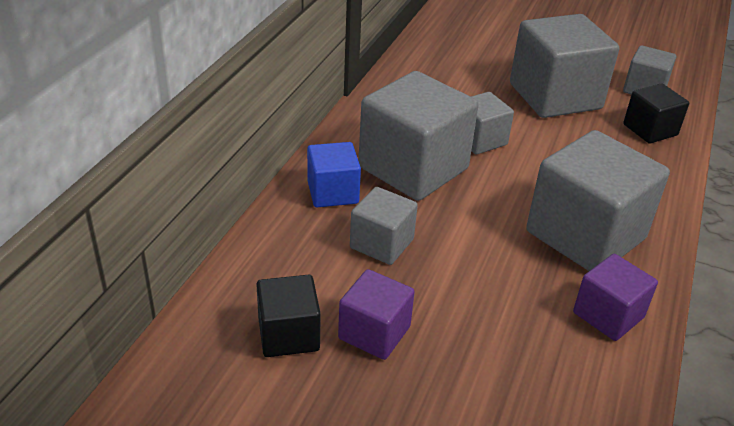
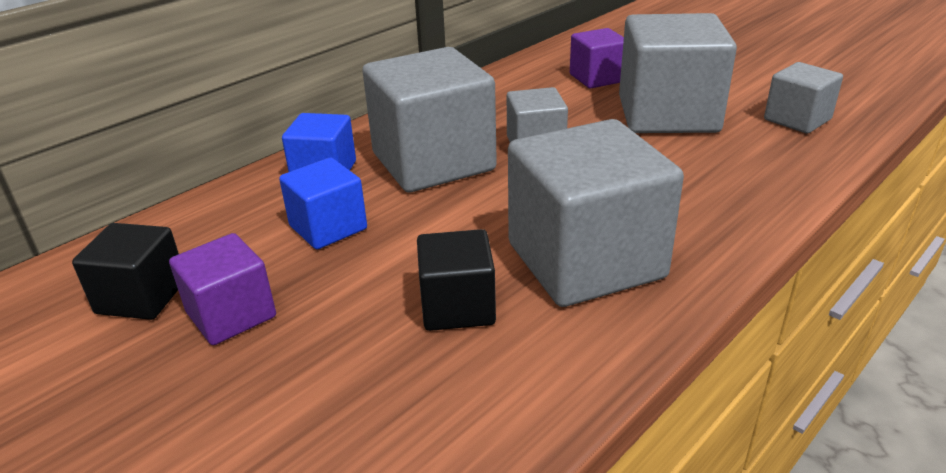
camera: 25 degrees right, 5 degrees down
(381, 243) = (328, 227): grey cube -> blue cube
(608, 315) = (539, 358): purple cube -> purple cube (597, 78)
(650, 130) = (772, 161): black cube -> black cube (457, 306)

